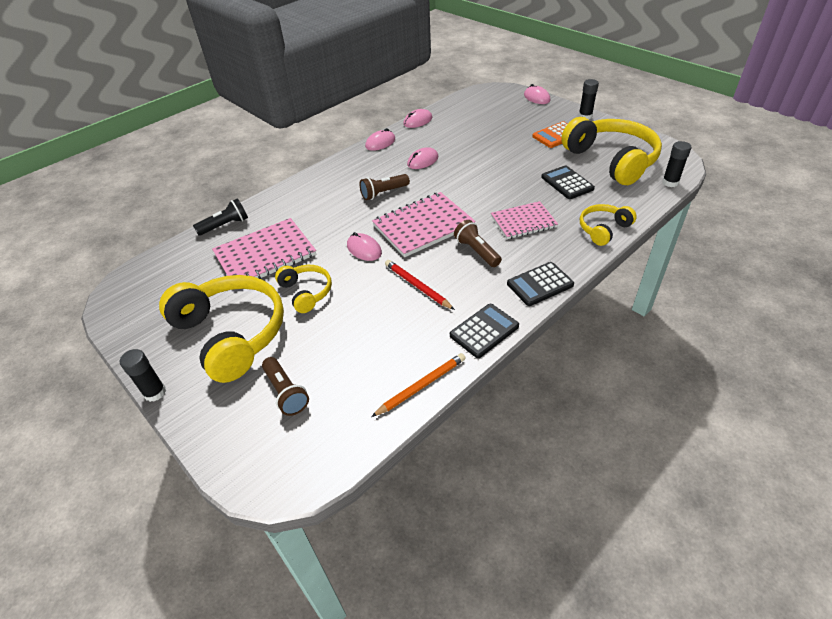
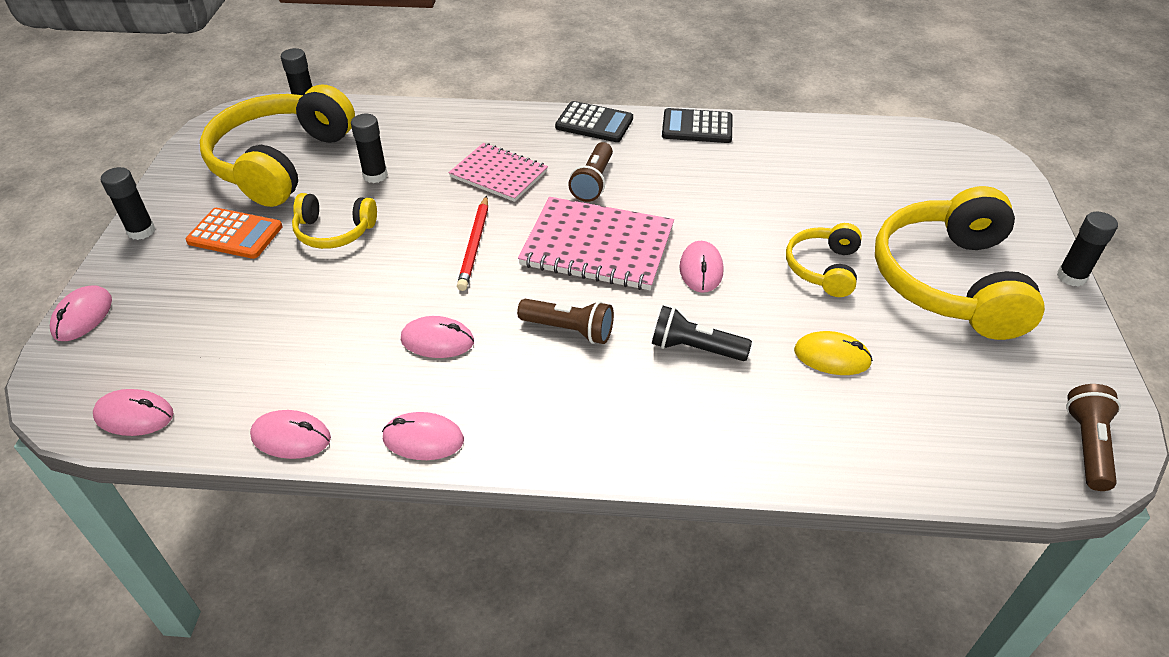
camera: 135 degrees left, 0 degrees up
(225, 225) = (854, 463): black flashlight -> black flashlight (695, 348)
(265, 254) = (832, 357): pink notebook -> yellow mouse
(286, 392) = (926, 195): brown flashlight -> brown flashlight (1087, 445)
(417, 286) = (699, 194): red pencil -> red pencil (474, 245)
(421, 386) = (800, 130): orange pencil -> none
(467, 99) = (134, 416): none -> pink mouse
(567, 183) = (375, 175): black calculator -> black glue stick
(603, 229) = (454, 119): yellow headphones -> yellow headphones (334, 232)

